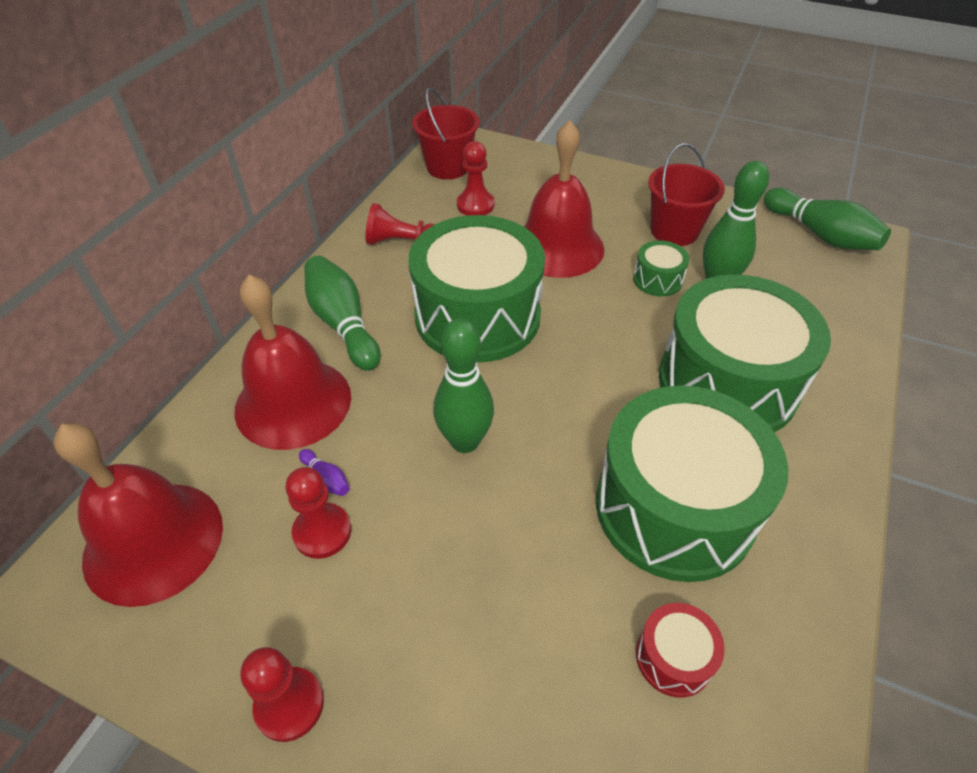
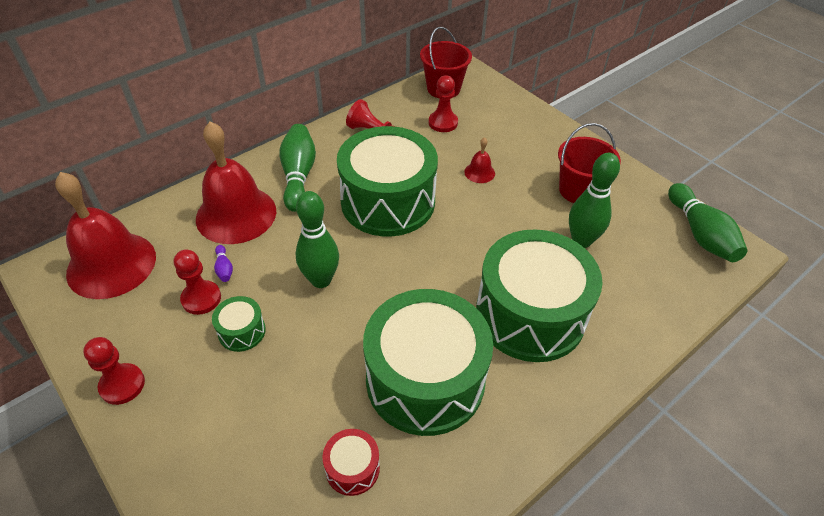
camera: 25 degrees right, 0 degrees up
(557, 247) = (479, 172): red bell -> red bell, size x0.42
(657, 279) = (536, 222): green drum -> green drum (242, 331)

